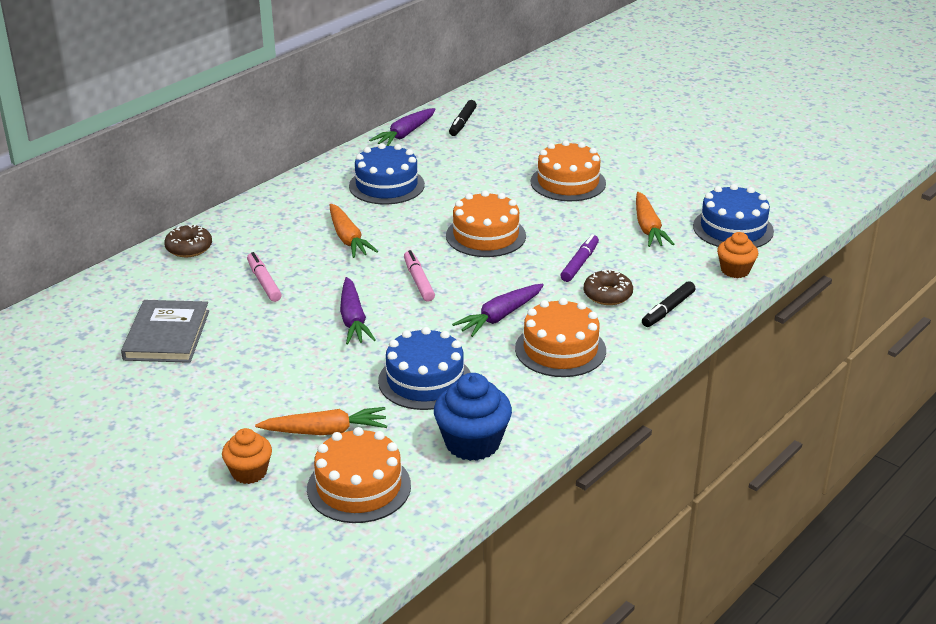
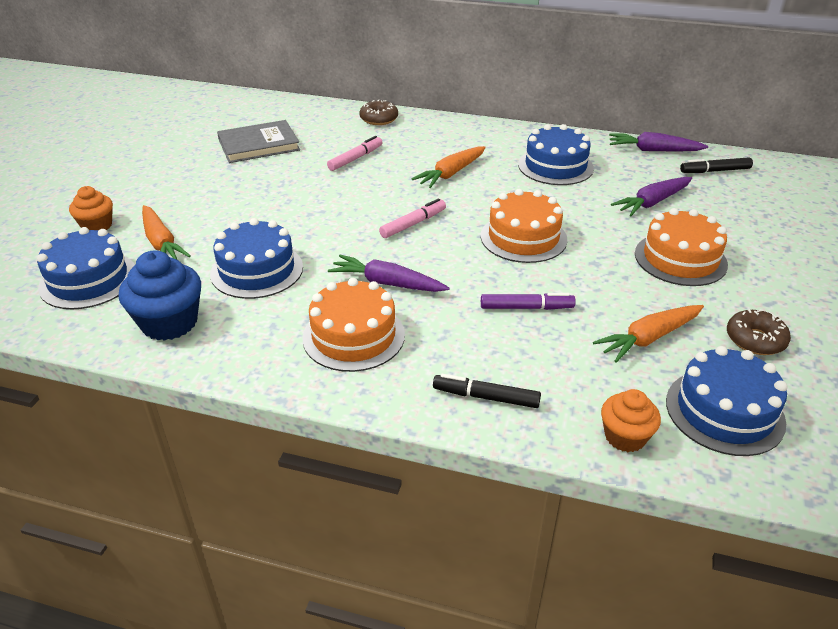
camera: 65 degrees right, 5 degrees up
(353, 320) = (329, 210): purple carrot -> purple carrot (652, 202)
(359, 487) = (88, 280): orange cake -> blue cake
(607, 295) = (481, 342): brown donut -> brown donut (755, 340)

